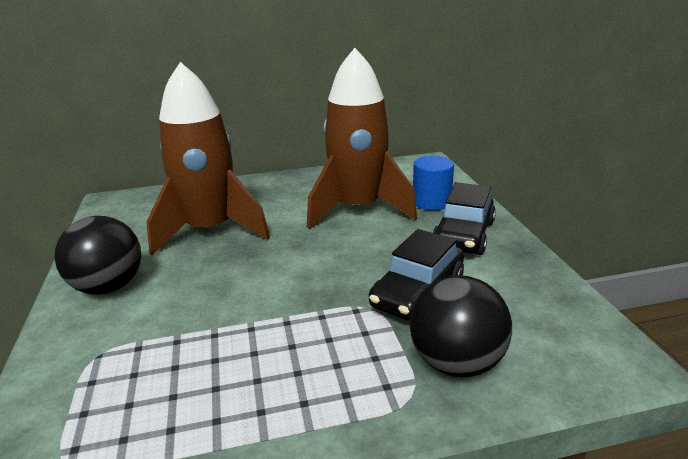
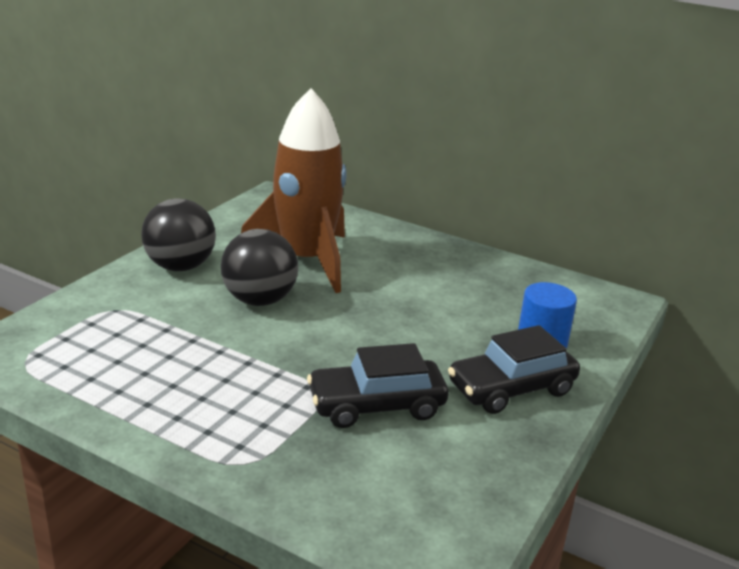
camera: 40 degrees right, 0 degrees up
(358, 209) = (456, 309): brown rocket -> none
(456, 362) = (311, 468): black ball -> black ball (259, 300)

